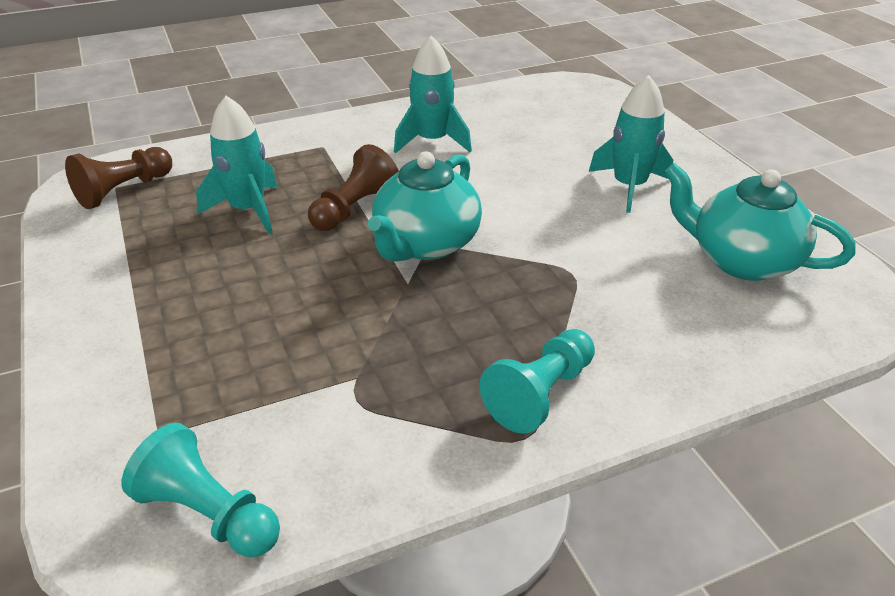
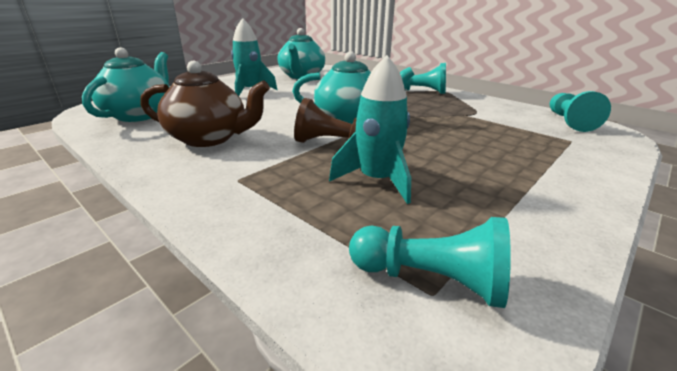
camera: 115 degrees left, 10 degrees down
(124, 190) = (430, 279): brown pawn -> turquoise pawn
(432, 141) = (209, 138): turquoise rocket -> brown teapot
(544, 108) = (140, 114): none -> turquoise teapot

